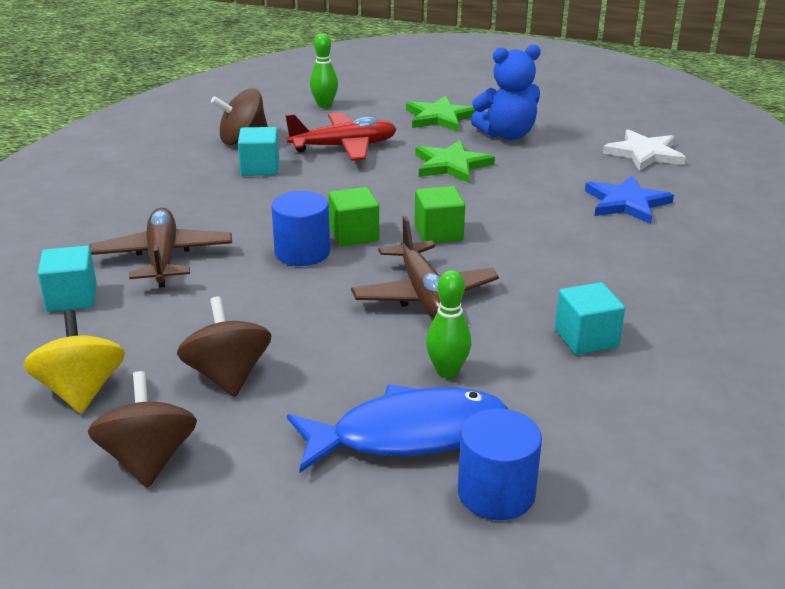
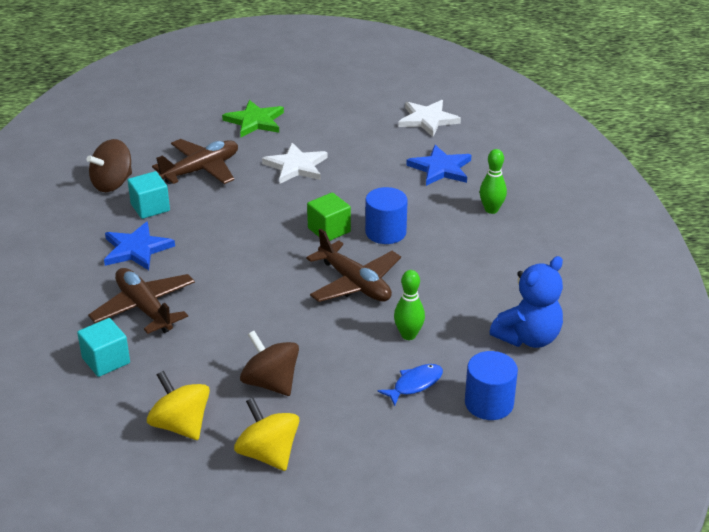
camera: 25 degrees left, 5 degrees up
(148, 459) = (268, 454): brown spinning top -> yellow spinning top
(209, 201) = (136, 249): none -> blue star
(302, 252) = (244, 274): blue cylinder -> blue cylinder (385, 232)
(324, 105) = (152, 131): green bowling pin -> green bowling pin (491, 210)
(344, 147) = (201, 170): red plane -> brown plane
(354, 234) = (270, 248): green cube -> none
(409, 434) = (415, 384): blue fish -> blue fish, size x0.49
(451, 165) = (296, 166): green star -> white star
(507, 135) = (318, 126): blue teddy bear -> blue teddy bear (528, 337)
(586, 338) = (477, 285): turquoise cube -> none

